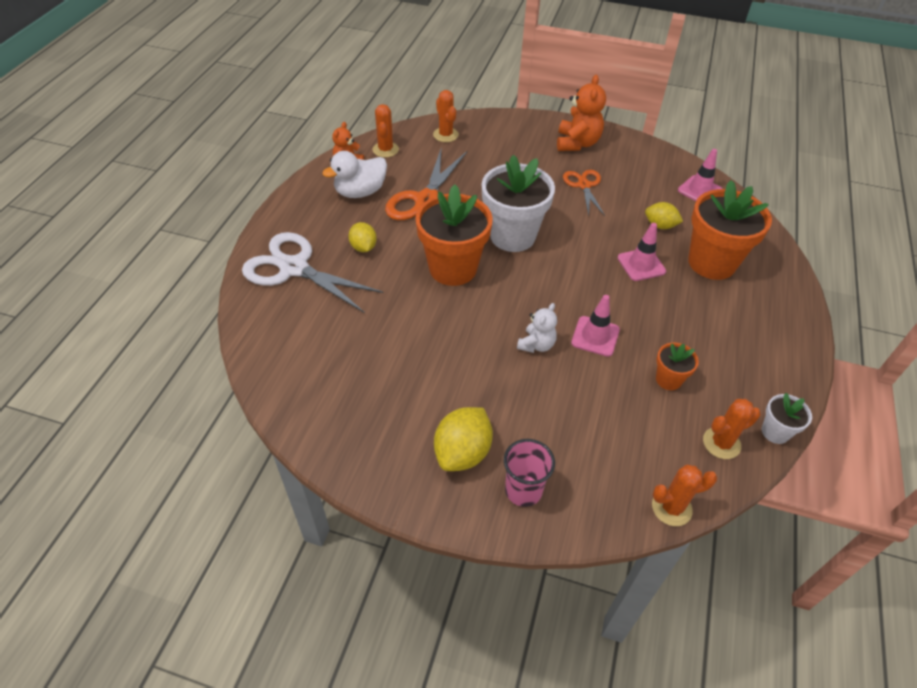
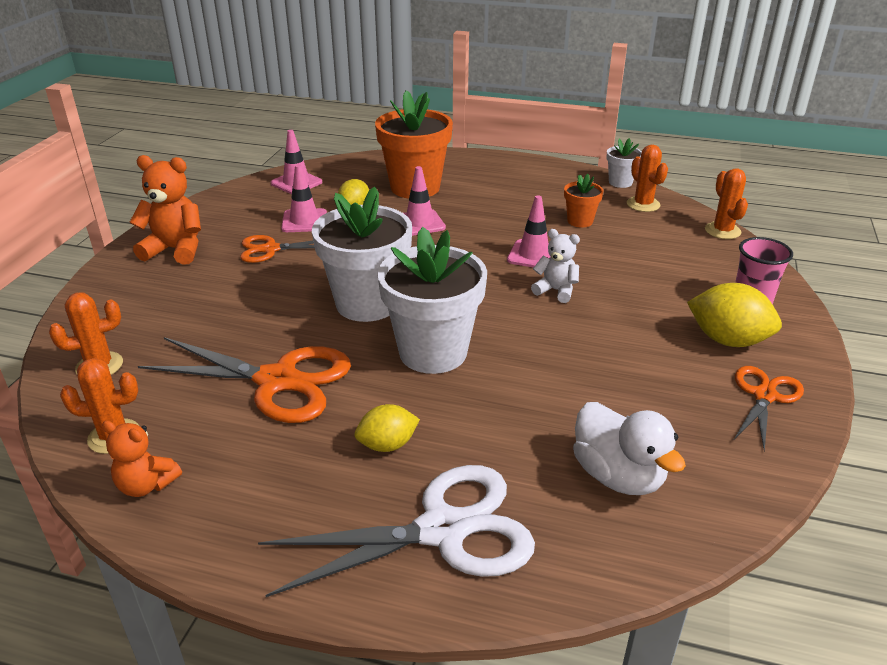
camera: 90 degrees left, 15 degrees down
(294, 268) = (442, 530): white scissors -> white scissors turned 135 degrees counterclockwise
(360, 192) = (236, 461): white duck -> white duck (618, 476)
(386, 457) = (764, 396): none -> orange scissors
(453, 268) = (433, 352): orange flower pot -> white flower pot
(631, 199) = (304, 221): none -> pink traffic cone

